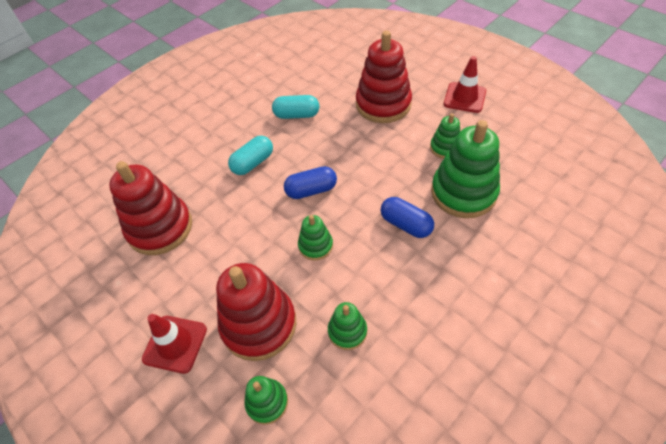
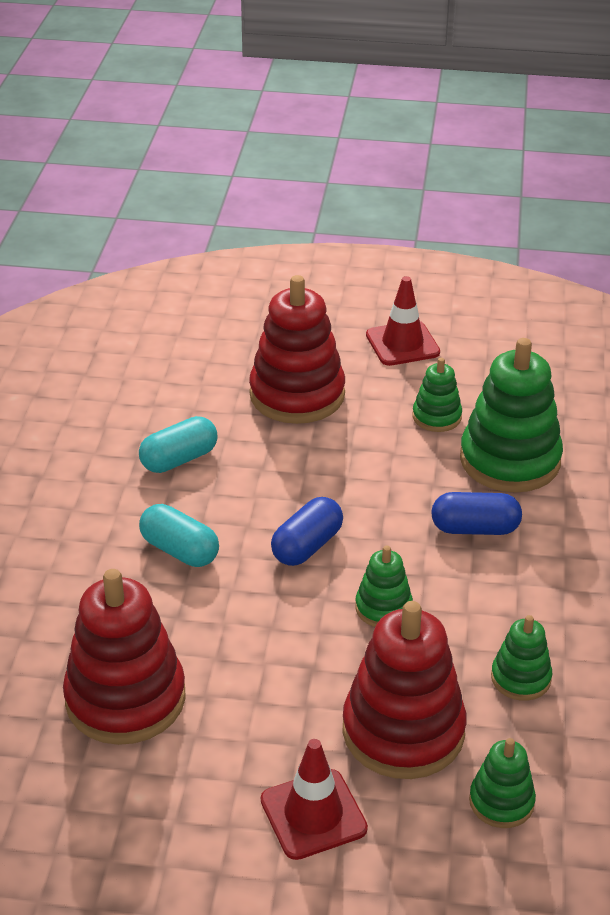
camera: 40 degrees left, 15 degrees down
(253, 163) = (179, 550): turquoise capsule -> turquoise capsule turned 60 degrees counterclockwise

